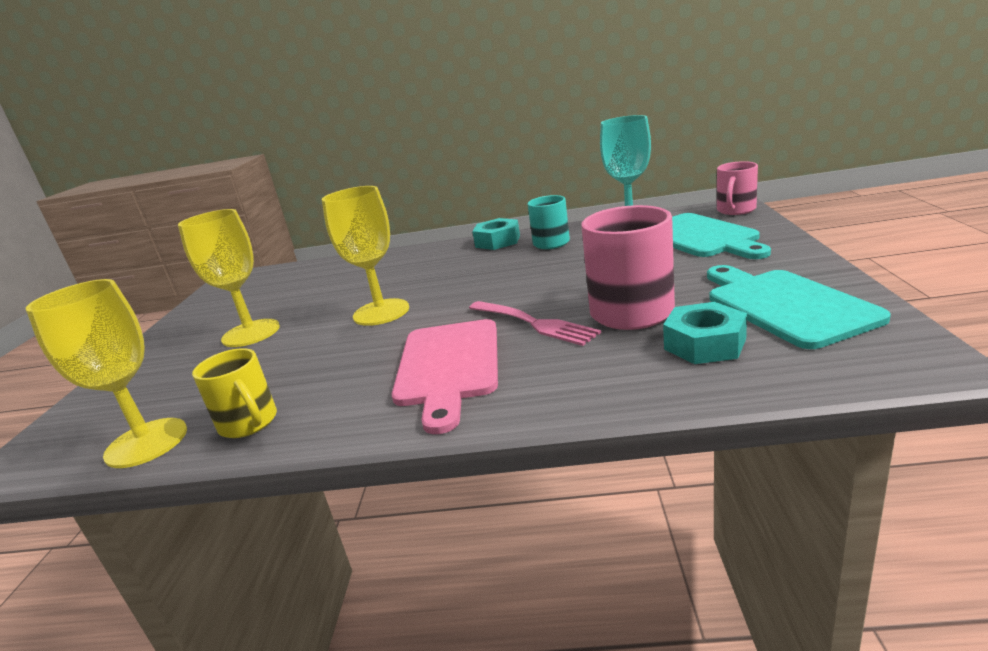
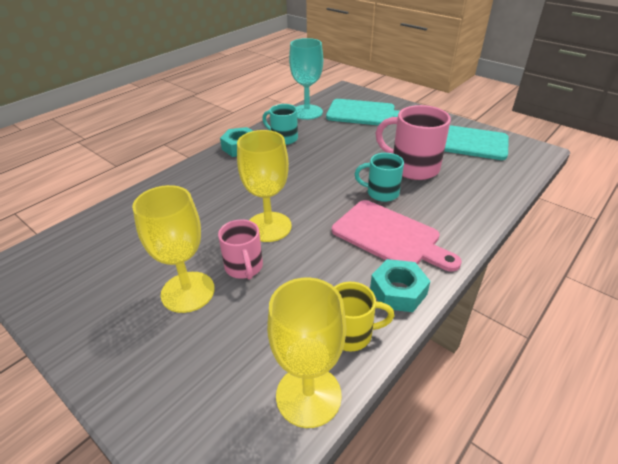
camera: 55 degrees left, 15 degrees up
(533, 323) = (381, 193): pink fork -> turquoise mug
(704, 344) = (471, 172): turquoise nut -> turquoise nut (398, 291)
(735, 210) = (351, 92): pink mug -> pink mug (244, 267)

